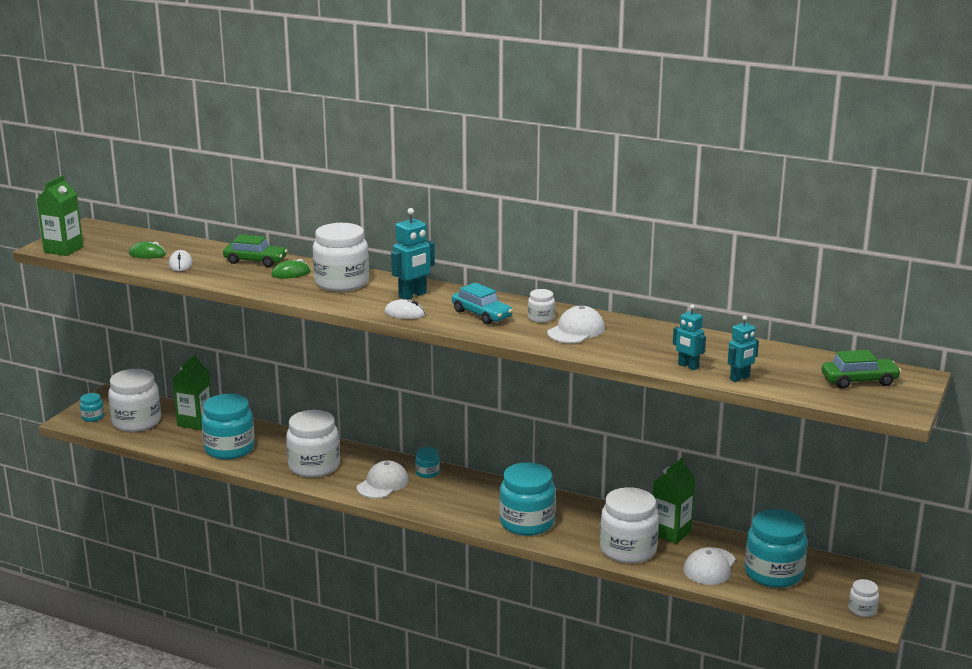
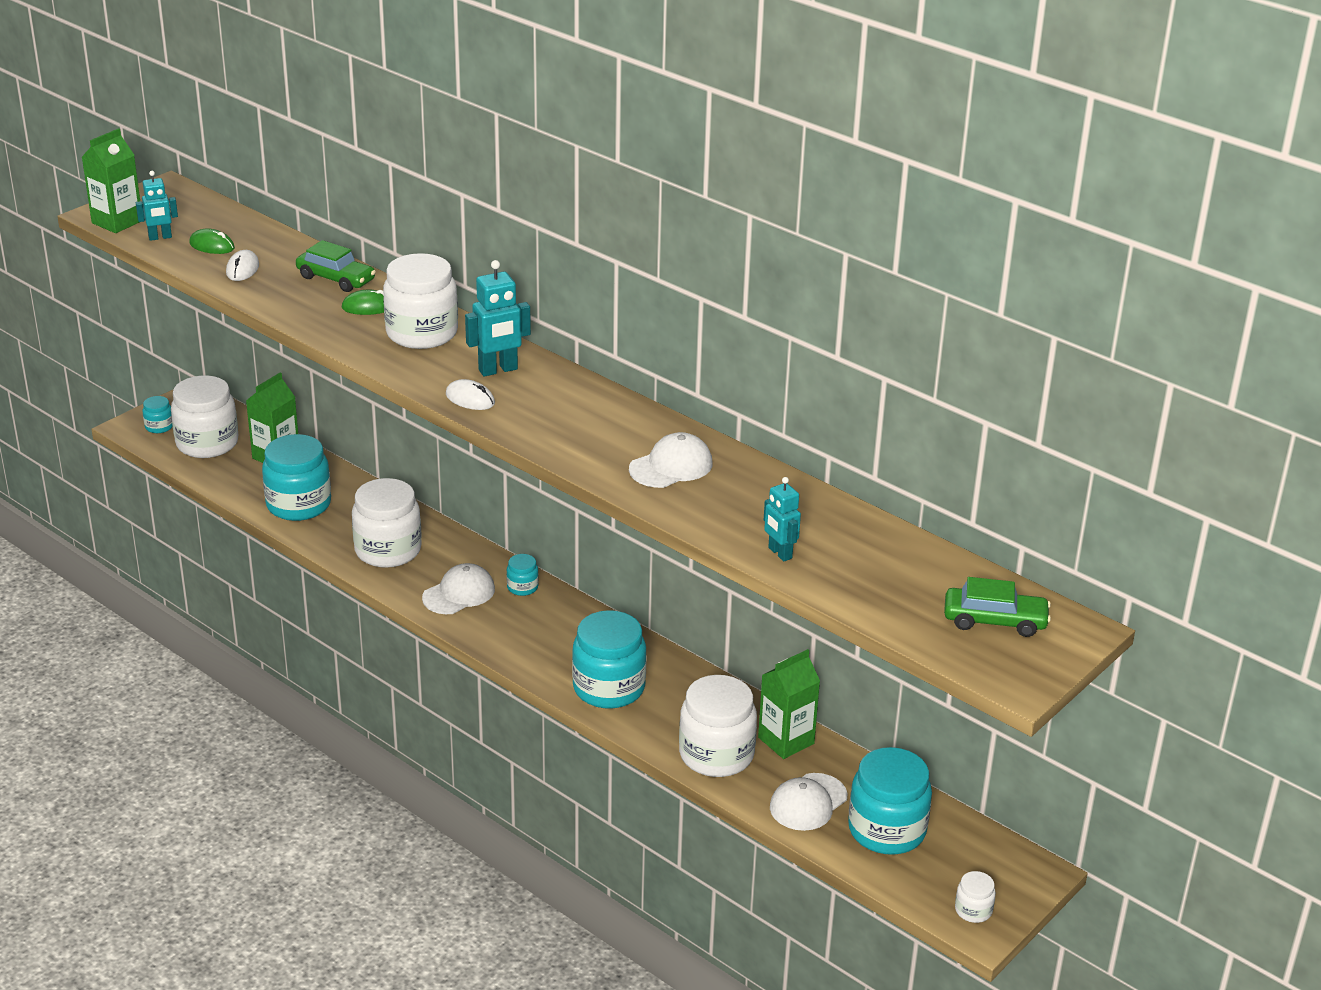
camera: 15 degrees right, 10 degrees up
(481, 314) = (566, 417): turquoise car -> none
(541, 318) = (639, 437): white jar -> none
(740, 378) = (835, 586): turquoise robot -> turquoise robot (160, 237)

